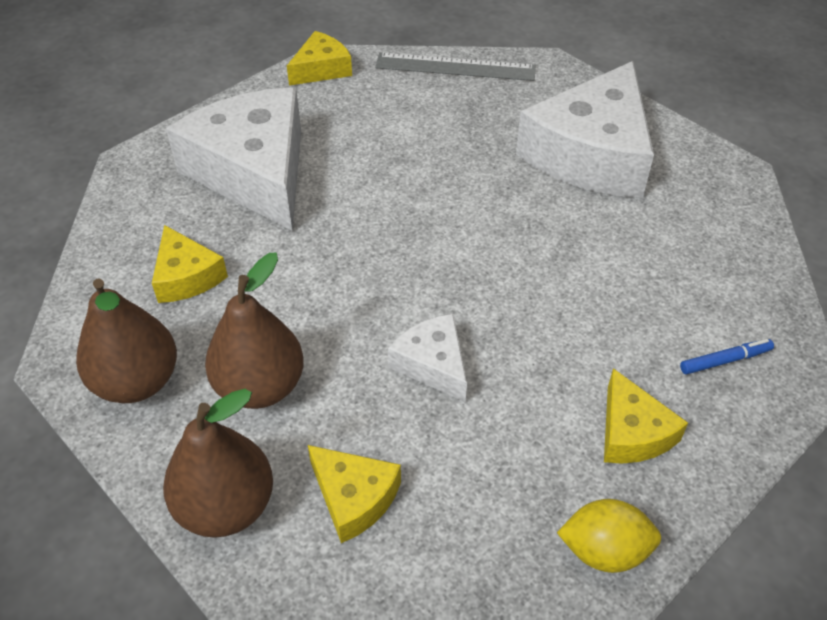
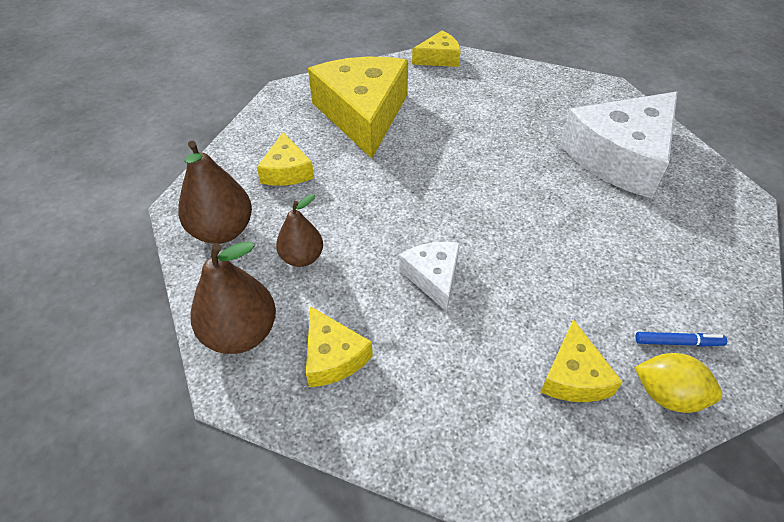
camera: 20 degrees right, 0 degrees up
(254, 172) = (363, 114): white cheese -> yellow cheese
(260, 387) = (302, 258): brown pear -> brown pear, size x0.64
(455, 67) = (537, 75): grey ruler -> none
(604, 551) = (512, 464): yellow lemon -> yellow lemon (667, 395)

